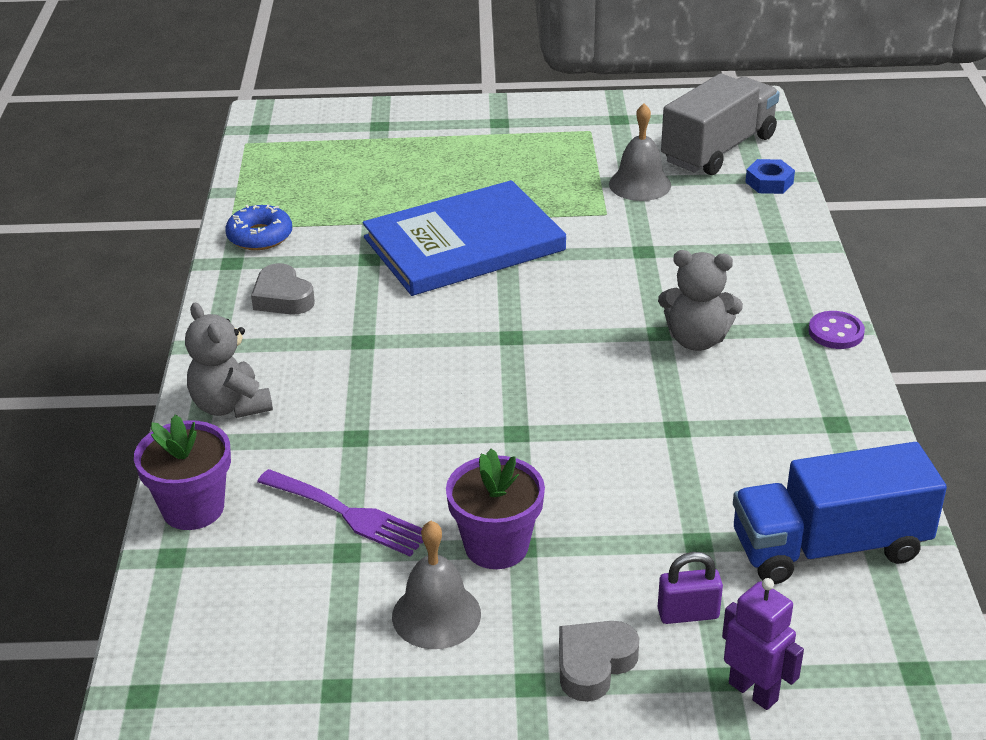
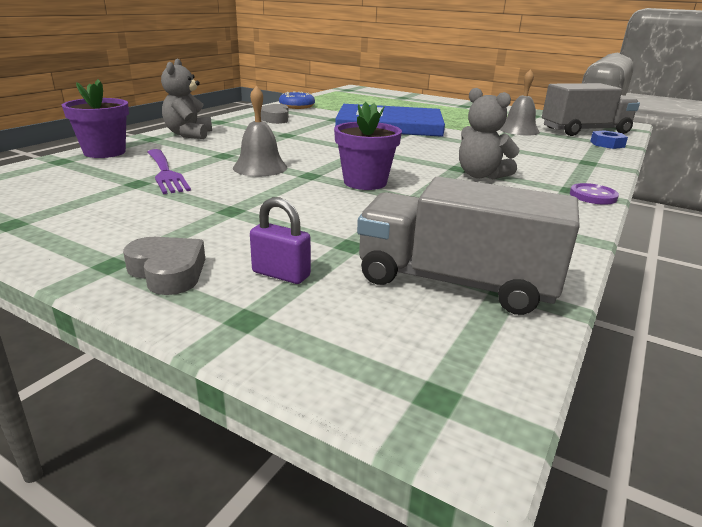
camera: 30 degrees right, 10 degrees down
(436, 615) = (126, 217): grey bell -> grey bell (260, 167)
(496, 546) = (216, 205): purple flower pot -> purple flower pot (365, 182)
(594, 664) = (168, 272): grey heart -> grey heart turned 60 degrees clockwise
(753, 691) = (255, 338): purple robot -> none
(829, 547) = (455, 282): blue truck -> grey truck

